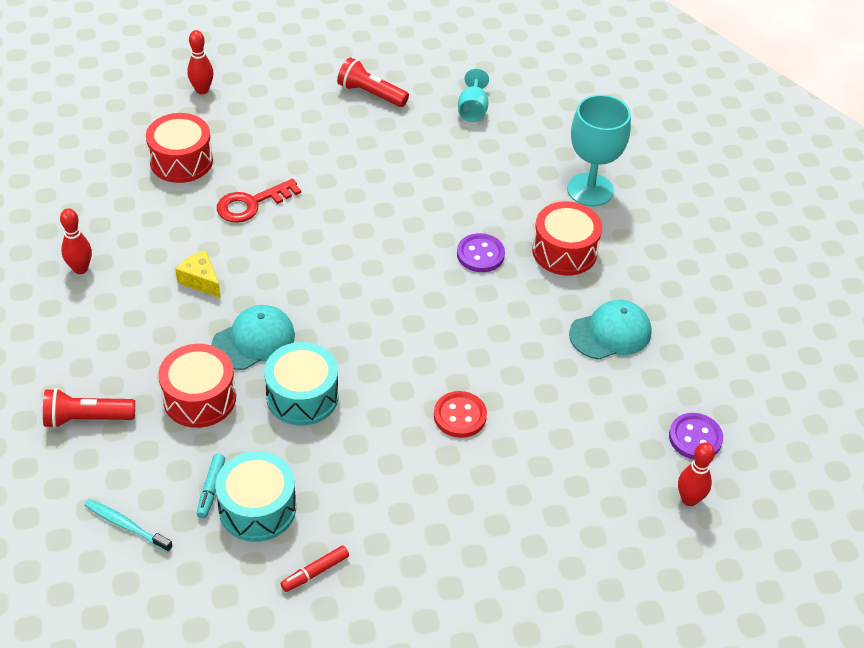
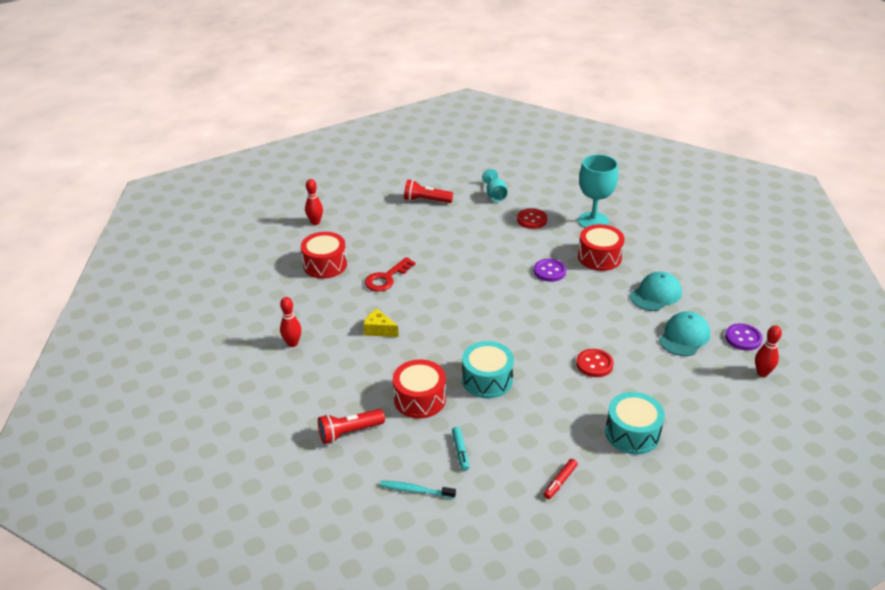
camera: 15 degrees left, 10 degrees down
(254, 340) = (435, 355): turquoise cap -> turquoise cap (684, 336)
(257, 508) = (498, 454): turquoise drum -> turquoise drum (632, 433)
(502, 164) = (532, 220): none -> red button

